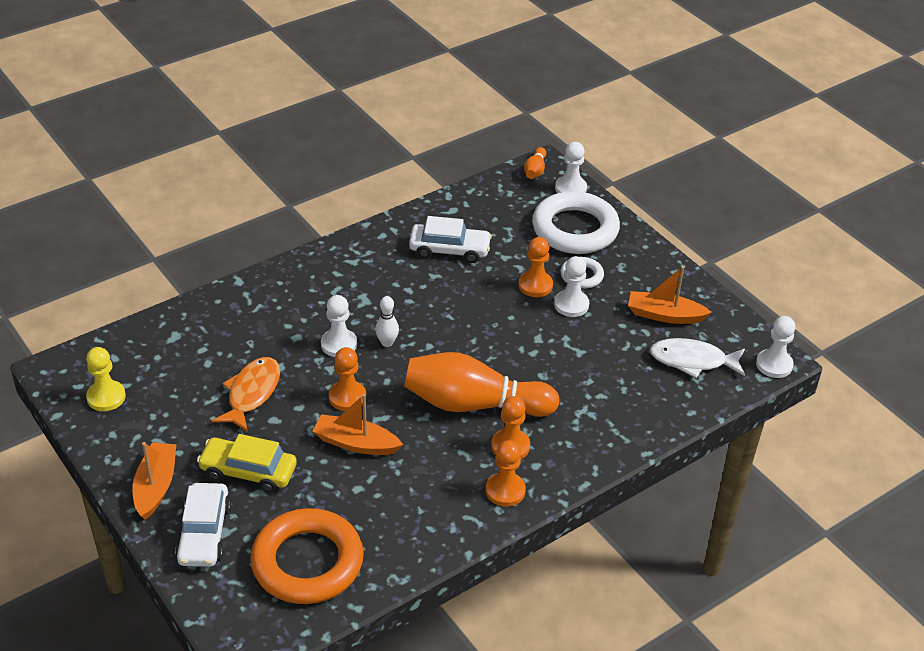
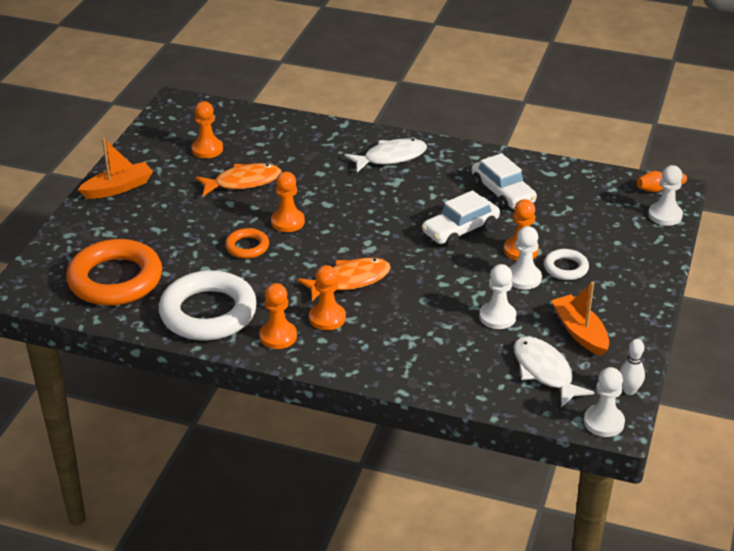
camera: 55 degrees right, 5 degrees down
(106, 397) = (174, 131): yellow pawn -> none
(167, 389) = (207, 149): none -> orange pawn
(204, 533) = (98, 226): white car -> white car (460, 230)
(248, 471) = (170, 216): yellow car -> none
(325, 282) = (391, 157): none -> white fish
(339, 344) = (335, 193): white pawn -> white pawn (497, 317)
(356, 443) = (247, 247): orange boat -> orange ring
(387, 343) = (364, 212): white bowling pin -> white bowling pin (629, 390)
(473, 404) = (350, 280): orange bowling pin -> orange fish
(575, 229) = (617, 240): white ring -> white ring (208, 313)

